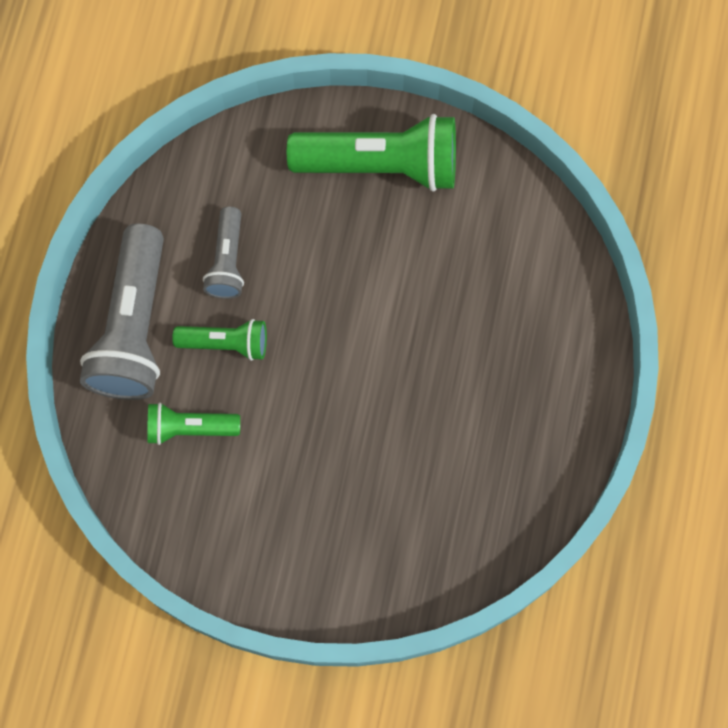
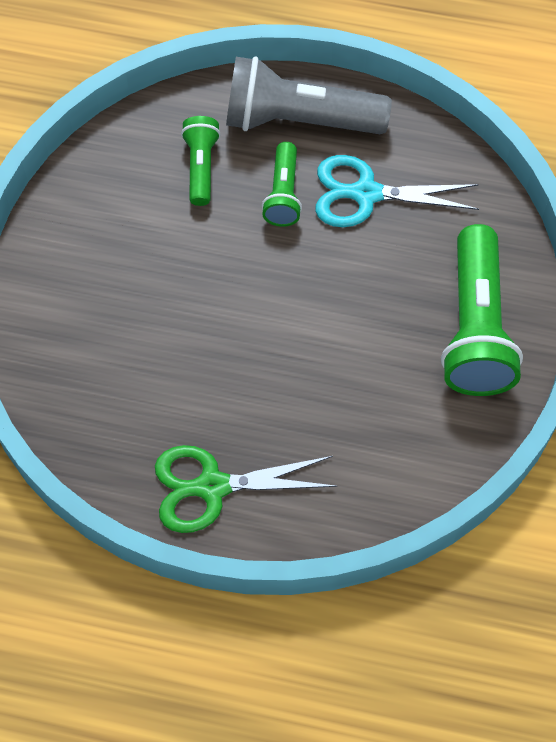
camera: 90 degrees right, 10 degrees down
(227, 261) = (366, 194): grey flashlight -> turquoise scissors
(551, 409) = (212, 487): none -> green scissors

